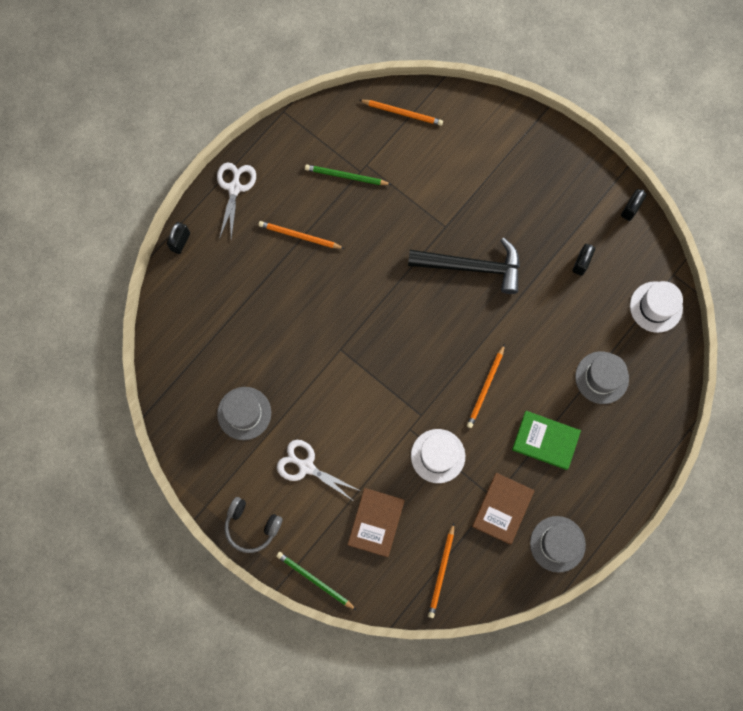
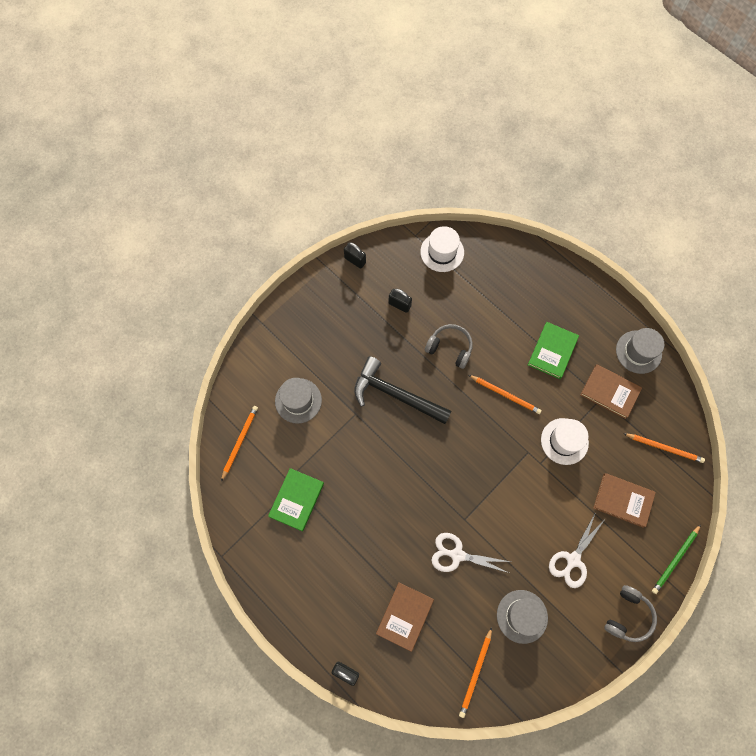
camera: 85 degrees left, 5 degrees down
(234, 188) = (295, 611): white scissors -> white scissors (457, 555)
(237, 294) = (405, 616): none -> brown book
(300, 236) = (352, 549): orange pencil -> orange pencil (476, 673)
(346, 176) = (296, 500): green pencil -> green book
(472, 267) = (395, 394): black hammer -> black hammer turned 75 degrees counterclockwise
(534, 323) = (450, 348): none -> grey headphones
(602, 377) = (500, 301): grey hat -> grey hat (298, 400)

